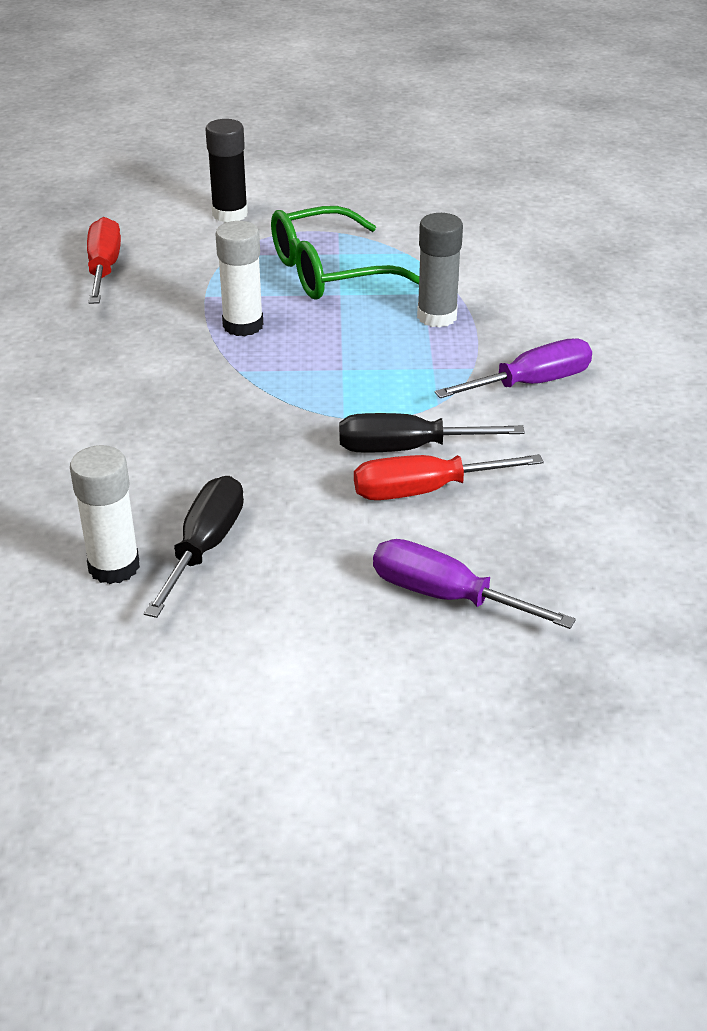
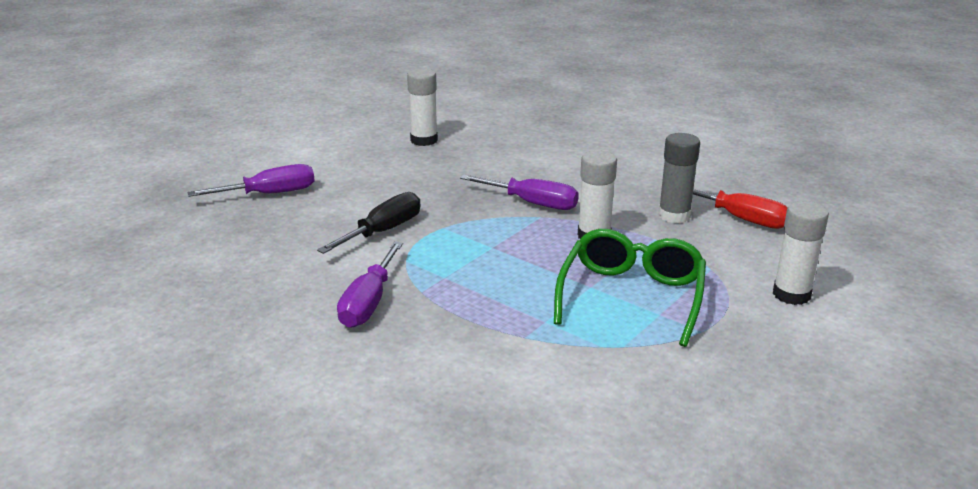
camera: 130 degrees right, 10 degrees down
(204, 547) = (402, 159): black screwdriver -> none
(213, 388) = (532, 203): none -> purple screwdriver
(230, 214) = (791, 294): black glue stick -> white glue stick
(424, 490) = (342, 220): red screwdriver -> none
(437, 316) = (503, 309): grey glue stick -> grey glue stick (674, 215)

